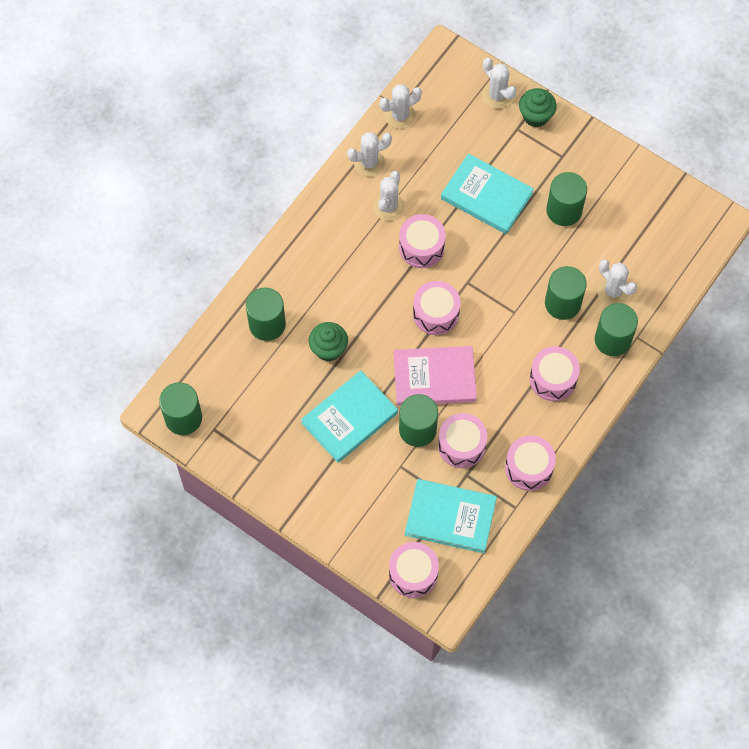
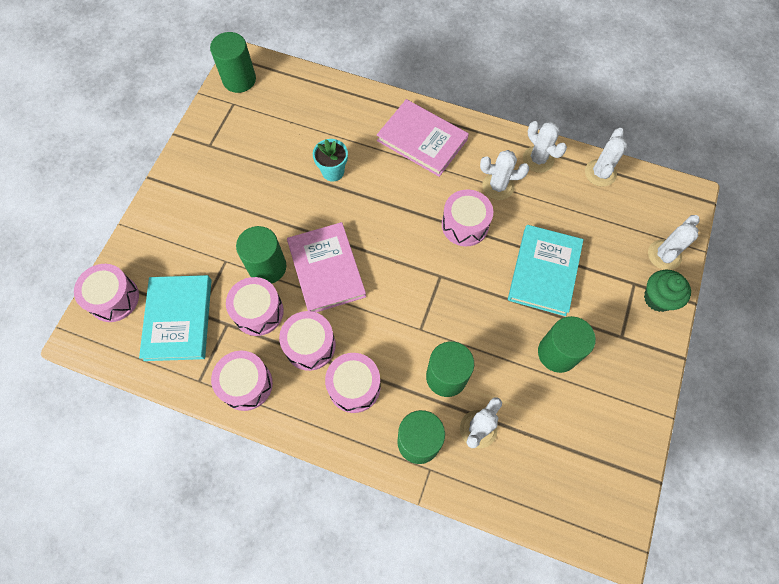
camera: 75 degrees right, 0 degrees up
(267, 324) = (344, 118): green cylinder -> none
(316, 259) = (422, 140): none -> pink book
(328, 349) = (333, 172): green cupcake -> turquoise flower pot
(349, 418) = (266, 205): turquoise book -> none
(400, 116) = (600, 173): white cactus -> white cactus turned 60 degrees clockwise
(436, 313) = (396, 254): pink drum -> pink drum (310, 345)

